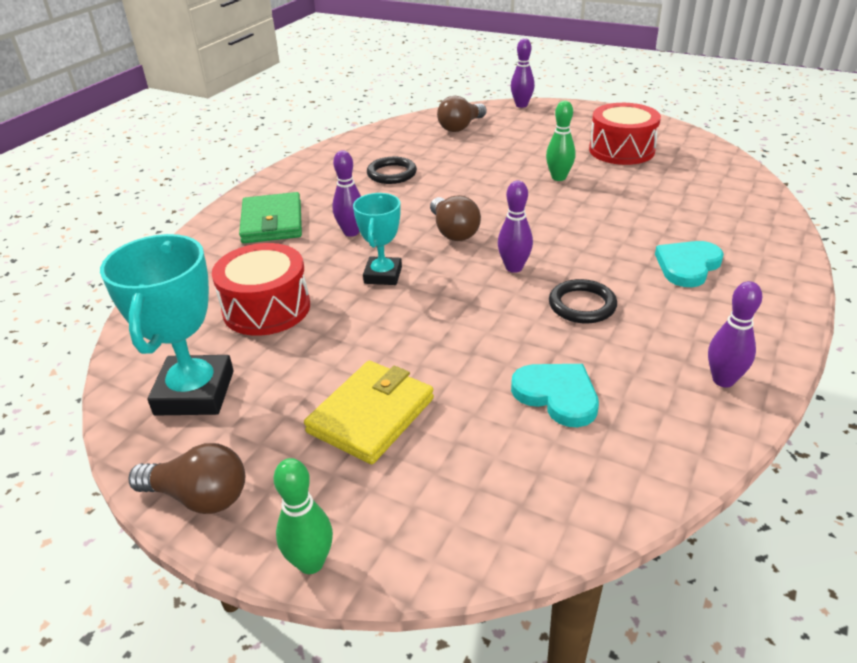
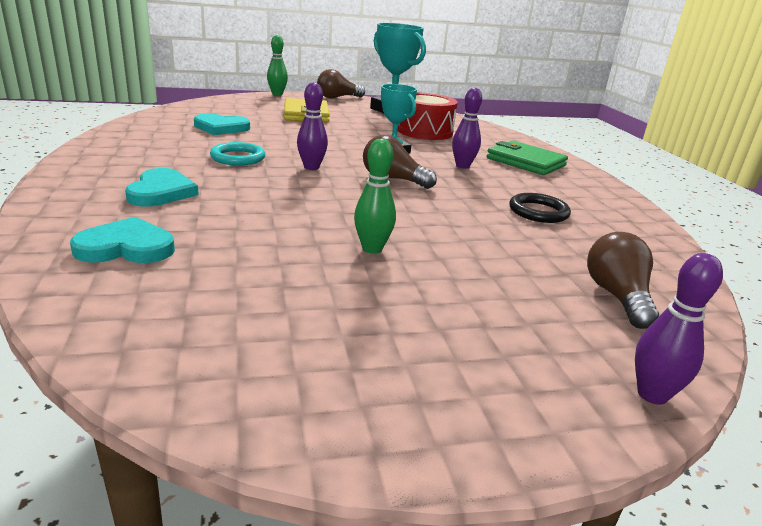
camera: 135 degrees right, 10 degrees down
(582, 305) = (238, 158): black ring -> turquoise ring
(621, 150) = (336, 322): red drum -> none
(723, 380) = (119, 143): purple bowling pin -> none
(724, 215) = (126, 247): none -> turquoise heart

